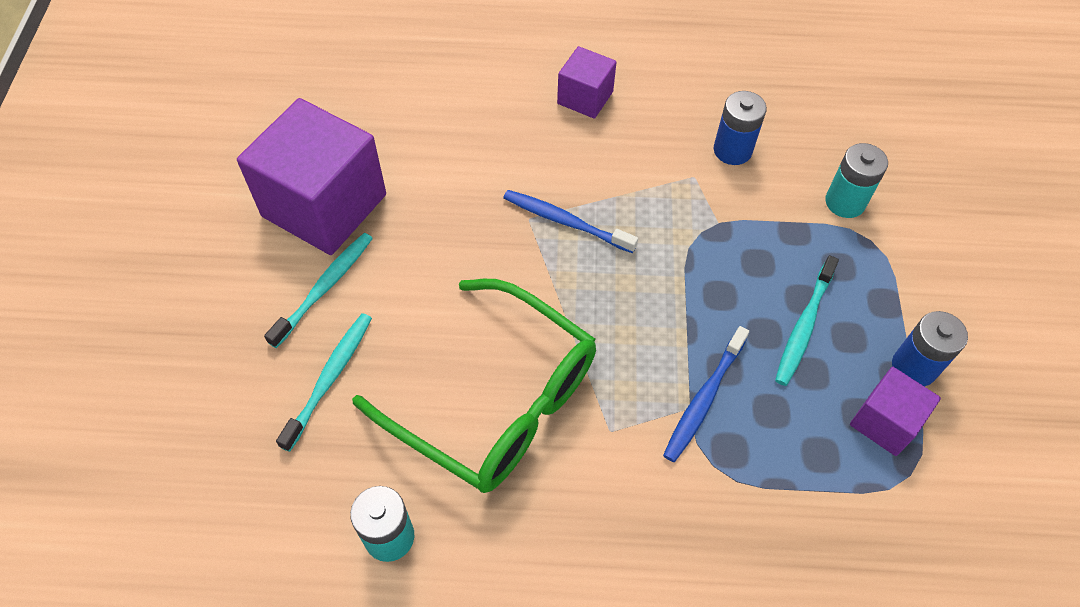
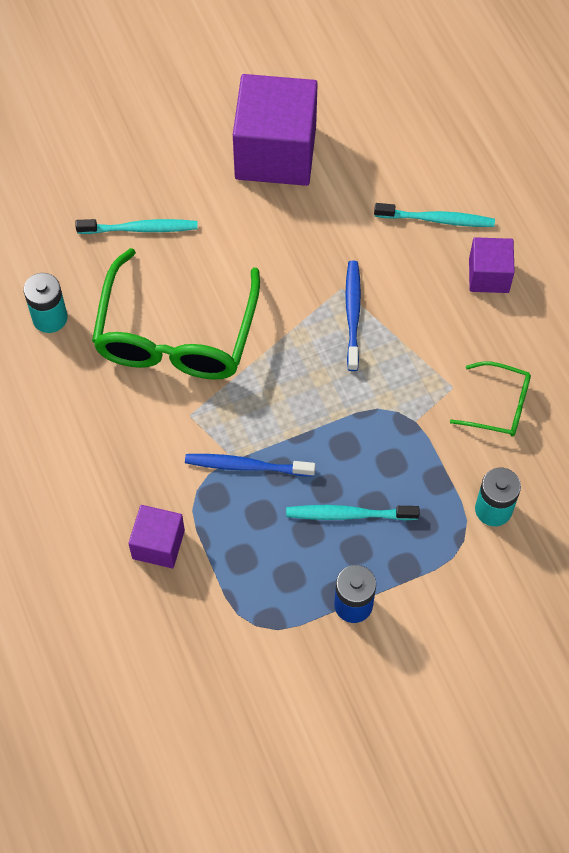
camera: 65 degrees right, 5 degrees up
(325, 288) = (207, 189): turquoise toothbrush -> turquoise toothbrush (437, 219)
(732, 150) = (498, 405): blue battery -> green glasses
(884, 422) = (292, 596): purple cube -> purple cube (158, 544)

